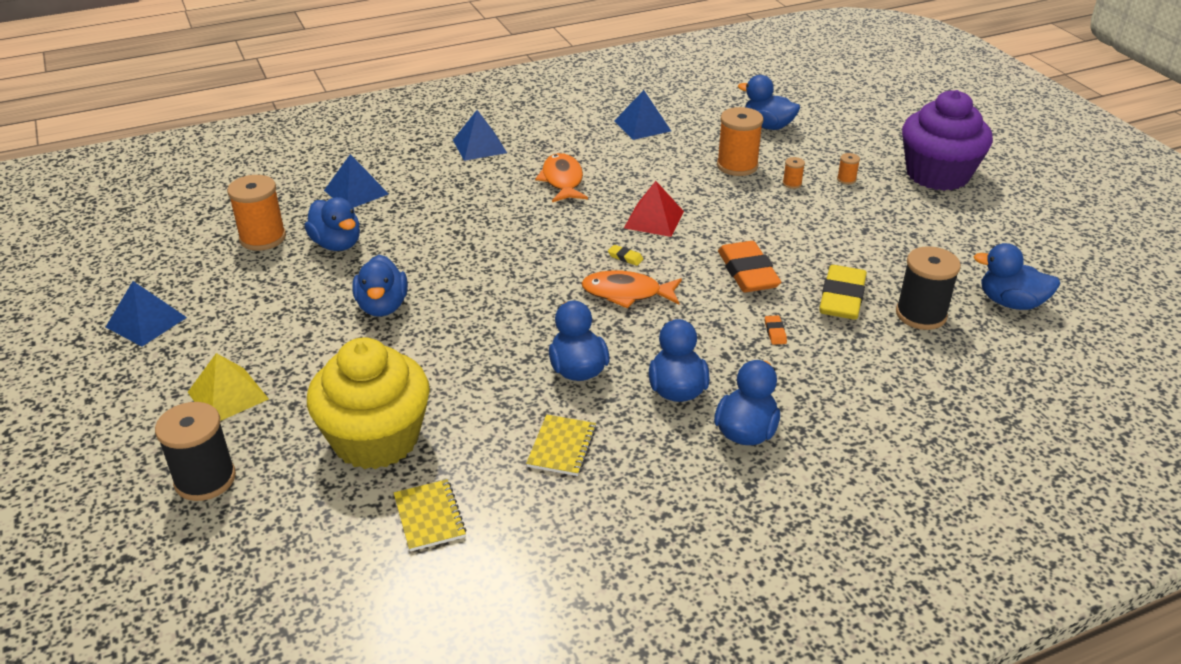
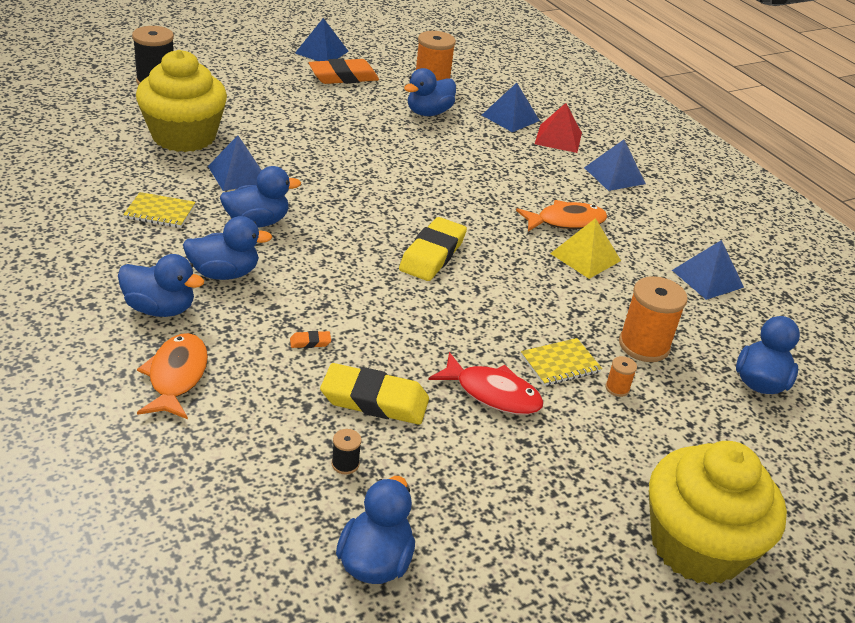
camera: 80 degrees right, 0 degrees up
(228, 395) = (239, 83): yellow pyramid -> yellow pyramid (585, 257)
(382, 306) = (344, 134): blue duck -> none
(429, 517) = (98, 158): yellow notebook -> yellow notebook (560, 364)
(474, 387) = (238, 174): none -> blue pyramid
(625, 257) = (432, 254): yellow eraser -> yellow eraser, size x2.47
(626, 293) = (371, 252): orange fish -> orange fish (176, 376)
(653, 219) = (507, 276): red pyramid -> red pyramid (558, 138)
(748, 272) = (416, 333): orange eraser -> orange eraser (343, 77)
(815, 239) = (492, 393): none -> red fish
(846, 179) = (646, 441): orange spool -> none
(921, 315) = (345, 464): black spool -> black spool, size x0.45
(937, 174) = (697, 545): purple cupcake -> yellow cupcake

